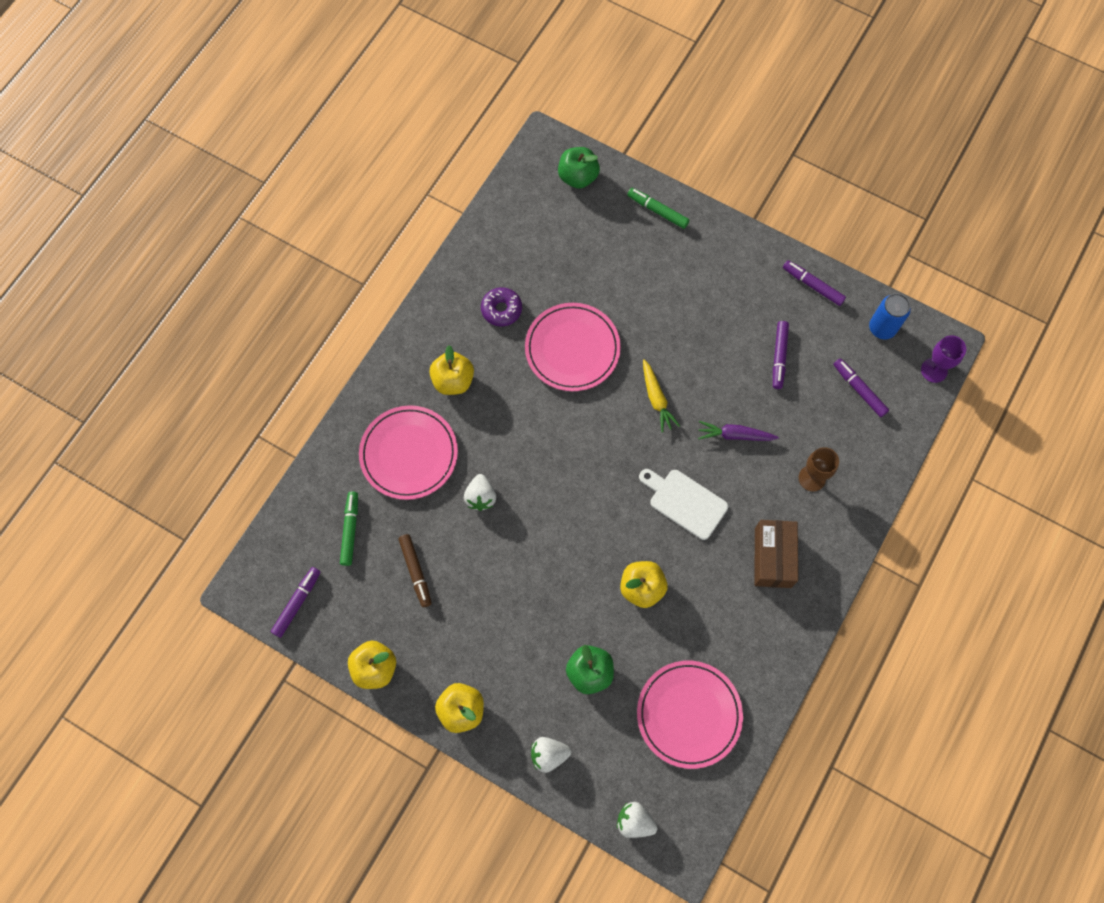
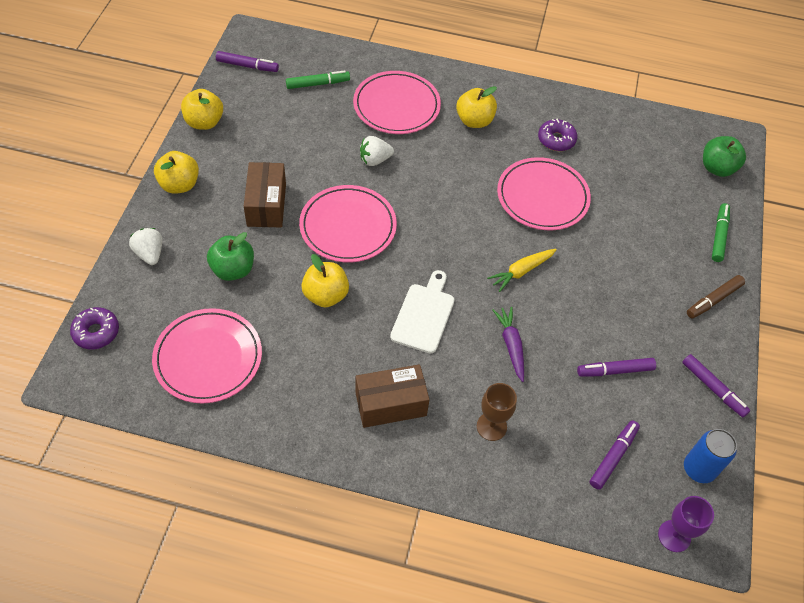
camera: 70 degrees right, 15 degrees down
(415, 571) = (294, 131): brown marker -> brown marker (713, 300)
(513, 622) = (266, 205): none -> brown box
(563, 546) = (348, 227): none -> pink plate
(634, 821) = (96, 332): white strawberry -> purple donut
(812, 285) = (713, 388): purple marker -> purple marker turned 120 degrees clockwise

